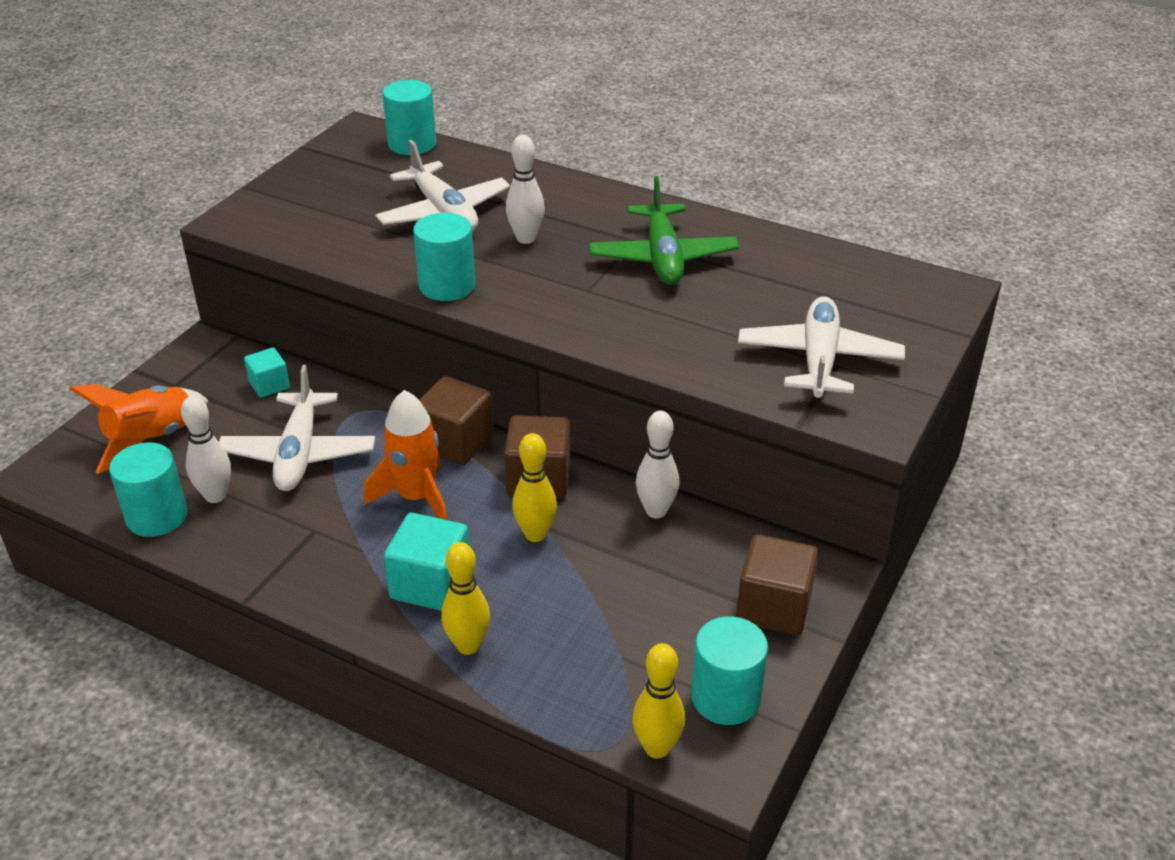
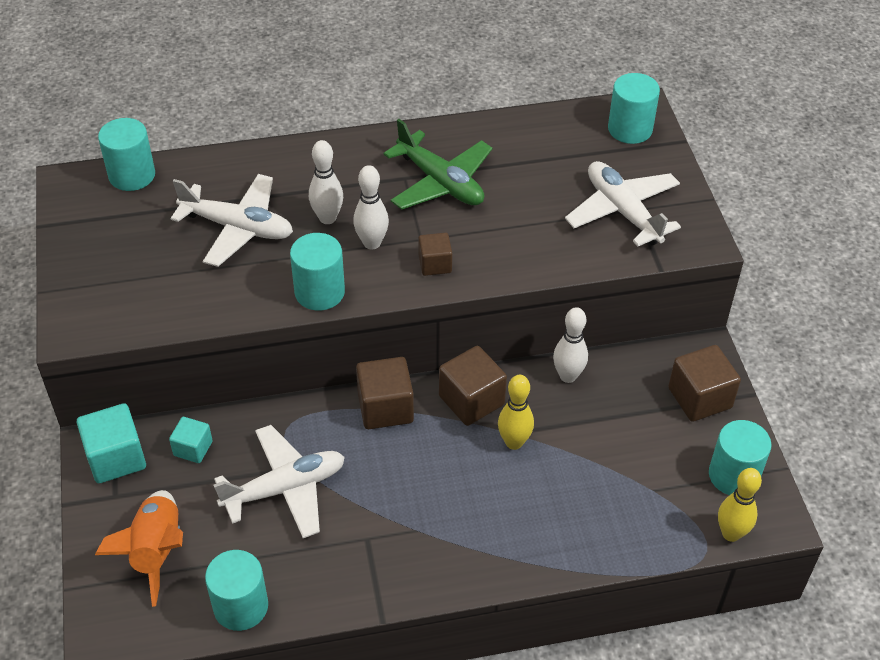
camera: 40 degrees left, 10 degrees up
(215, 496) = (264, 561): white bowling pin -> white bowling pin (372, 243)
(299, 453) = (285, 488): white plane -> white plane turned 75 degrees counterclockwise
(416, 497) = (407, 467): orange rocket -> none
(430, 584) = (489, 523): turquoise cube -> turquoise cube (116, 458)
(468, 645) = (559, 547): yellow bowling pin -> none
(574, 314) = (435, 264): none -> brown cube
(917, 299) = (630, 129): none -> turquoise cylinder

